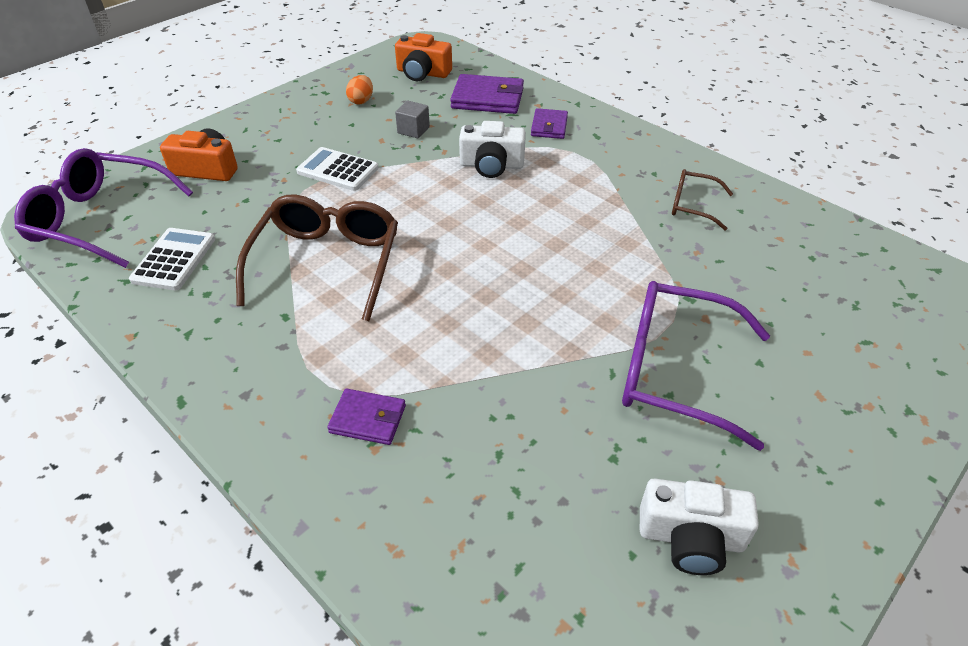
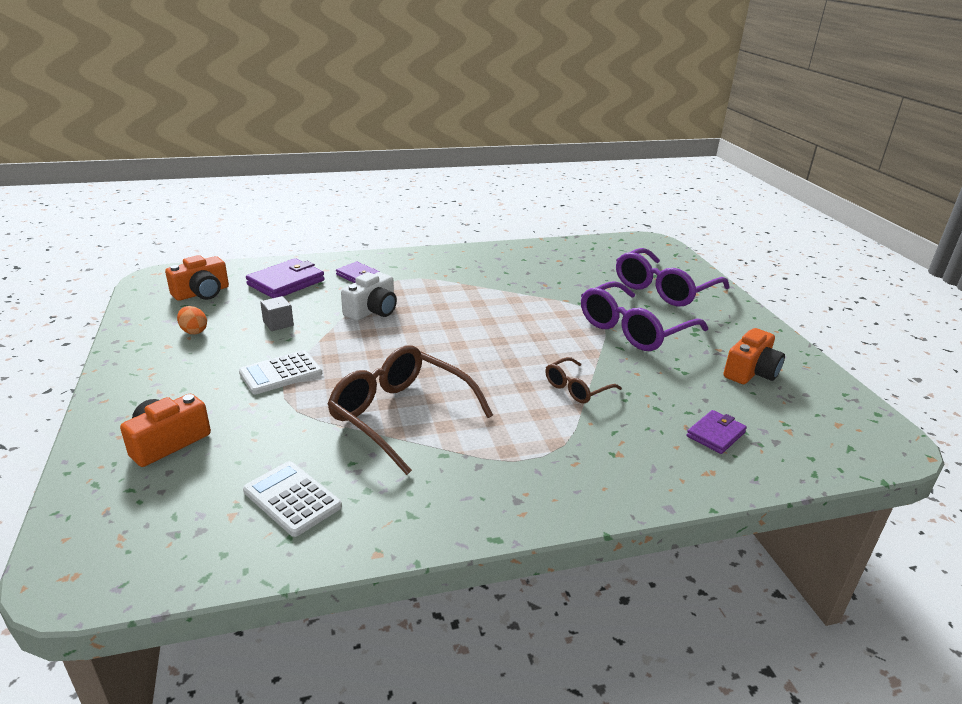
camera: 60 degrees left, 15 degrees down
(100, 219) = (150, 537): purple glasses -> purple glasses (664, 289)
(368, 419) = (590, 448): purple wallet -> purple wallet (715, 434)
(690, 538) = (751, 372): white camera -> orange camera
(692, 205) = (503, 269): brown glasses -> brown glasses (576, 388)

